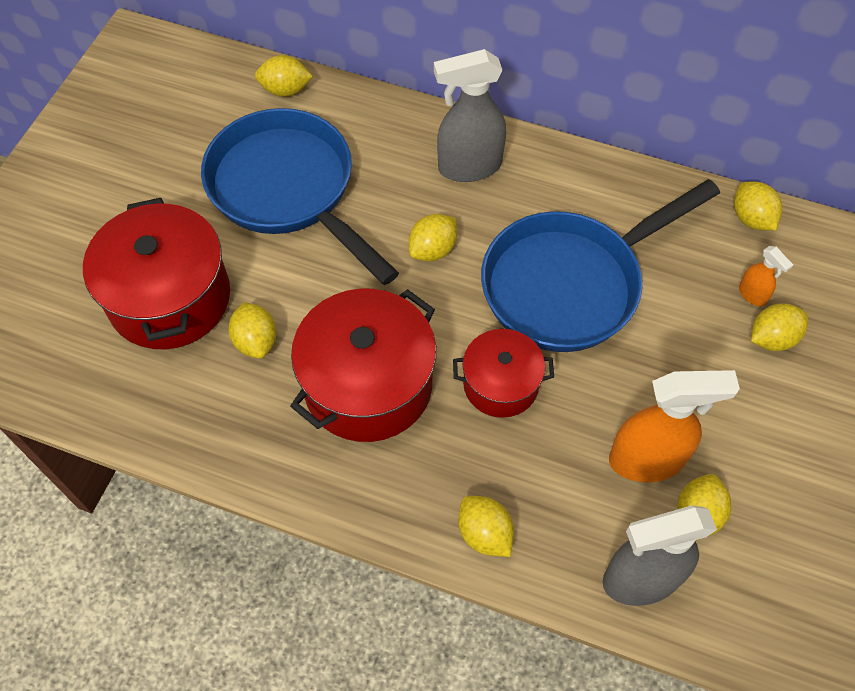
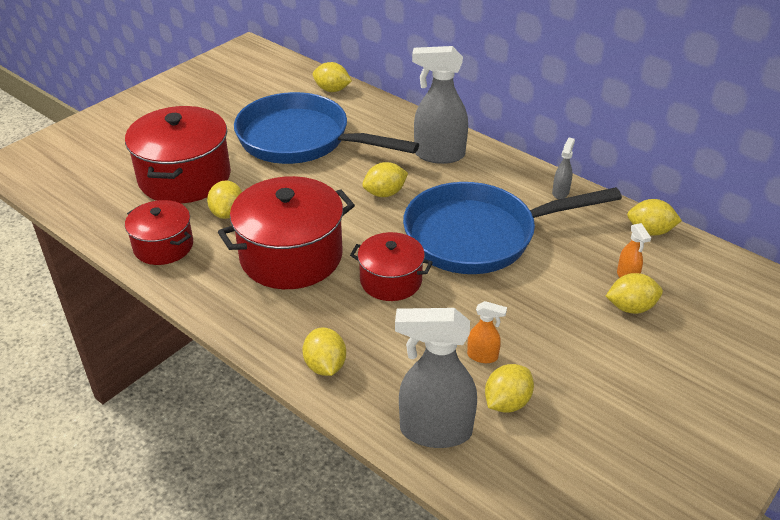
camera: 20 degrees right, 20 degrees down
(203, 419) = (163, 246): none -> red pot
(288, 190) = (301, 140): blue pan -> blue pan turned 45 degrees counterclockwise
(633, 187) = (560, 192): none -> grey spray bottle
(647, 460) = (483, 356): orange spray bottle -> orange spray bottle, size x0.47
(751, 219) = (650, 231): yellow lemon -> yellow lemon turned 75 degrees counterclockwise

